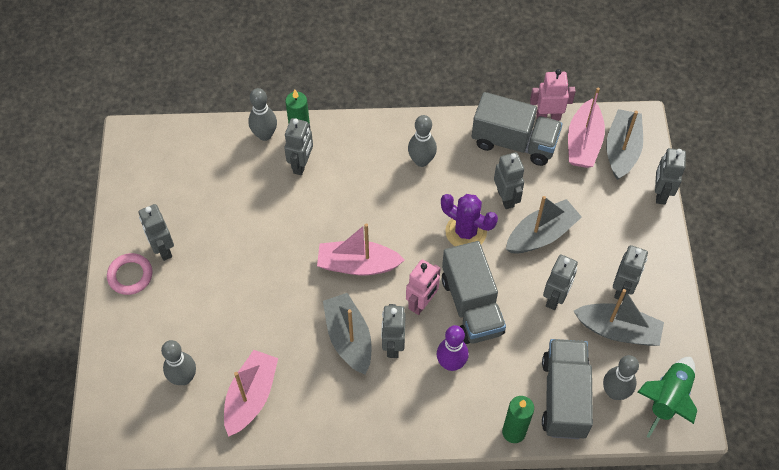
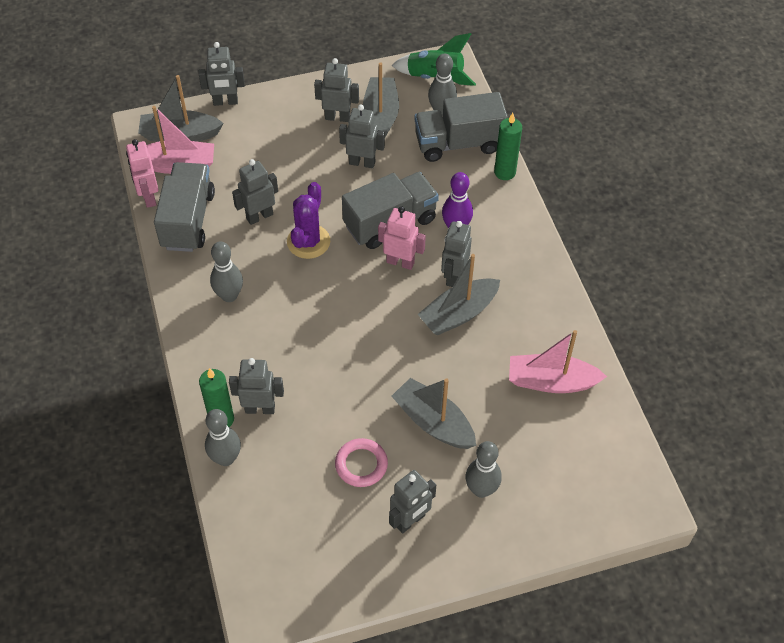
camera: 105 degrees left, 5 degrees down
(130, 275) = (455, 545): pink ring -> pink ring (361, 464)
(184, 378) = (554, 449): grey bowling pin -> grey bowling pin (481, 489)
(357, 265) = (373, 325): pink boat -> none
(393, 345) = (454, 276): grey robot -> grey robot turned 120 degrees clockwise
(541, 234) = (295, 182): grey boat -> grey boat (433, 422)

